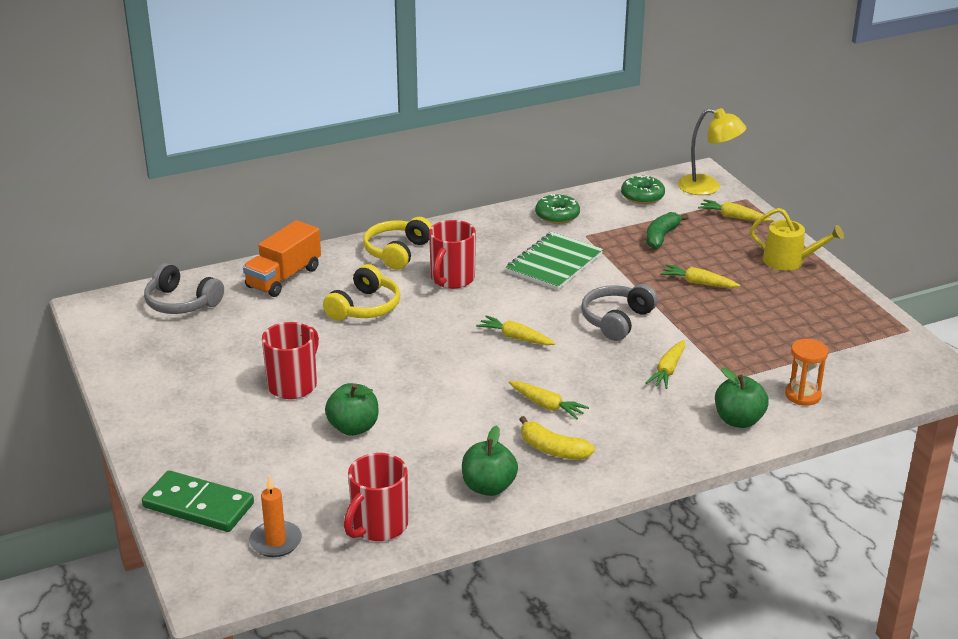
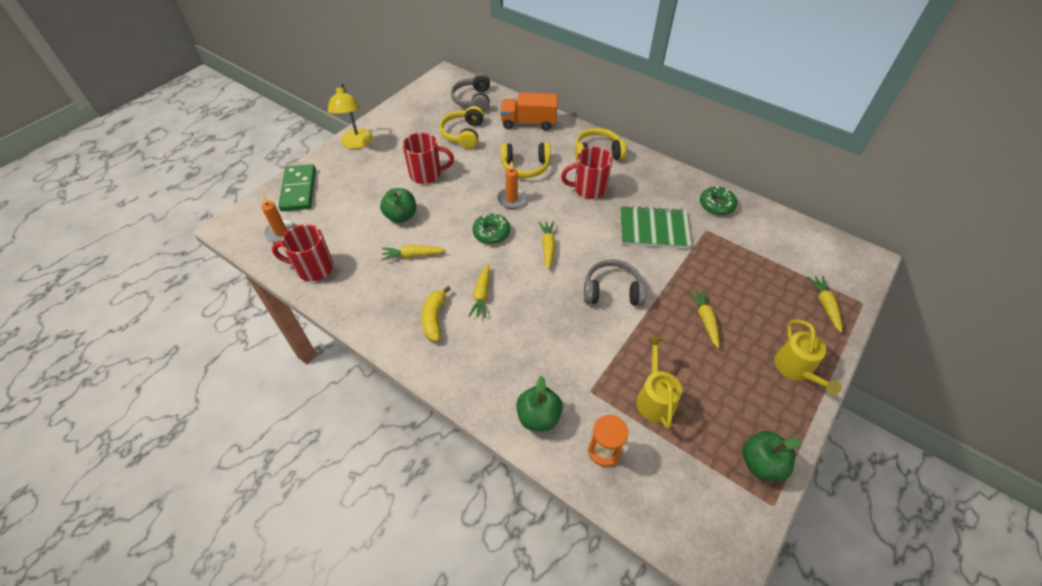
camera: 60 degrees right, 20 degrees up
(245, 332) = (463, 134): none -> yellow headphones
(412, 336) = (512, 199): none -> orange candle
(488, 487) = (376, 302): green apple -> green apple (761, 463)
(642, 196) = (793, 239): green donut -> green donut (491, 233)
(661, 237) = (748, 272): green banana -> none
(668, 370) = (572, 346): yellow carrot -> yellow carrot (413, 255)
(708, 187) = (852, 272): yellow lamp -> yellow lamp (356, 143)
(766, 346) = (655, 398): none -> yellow watering can

